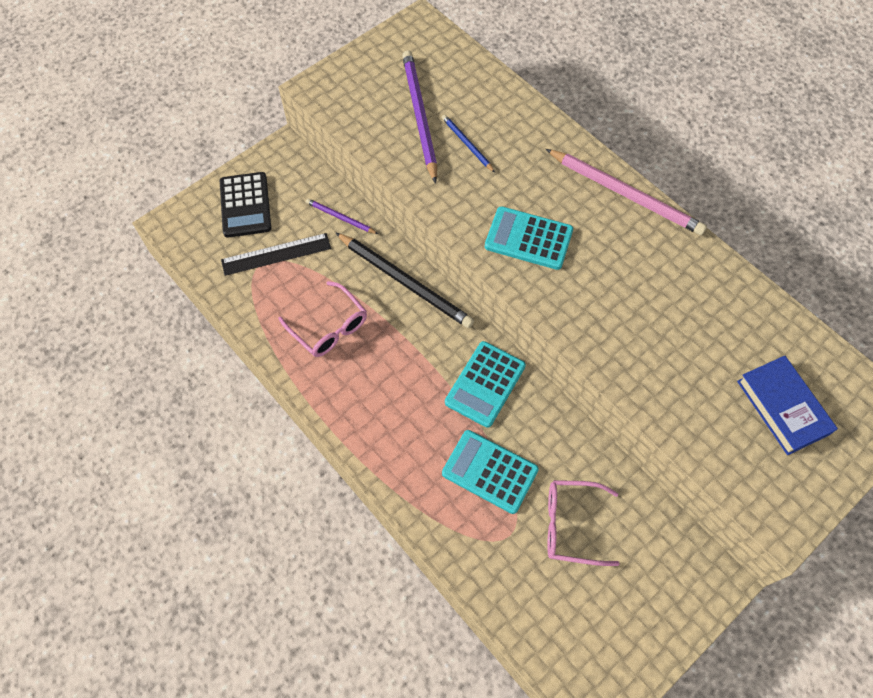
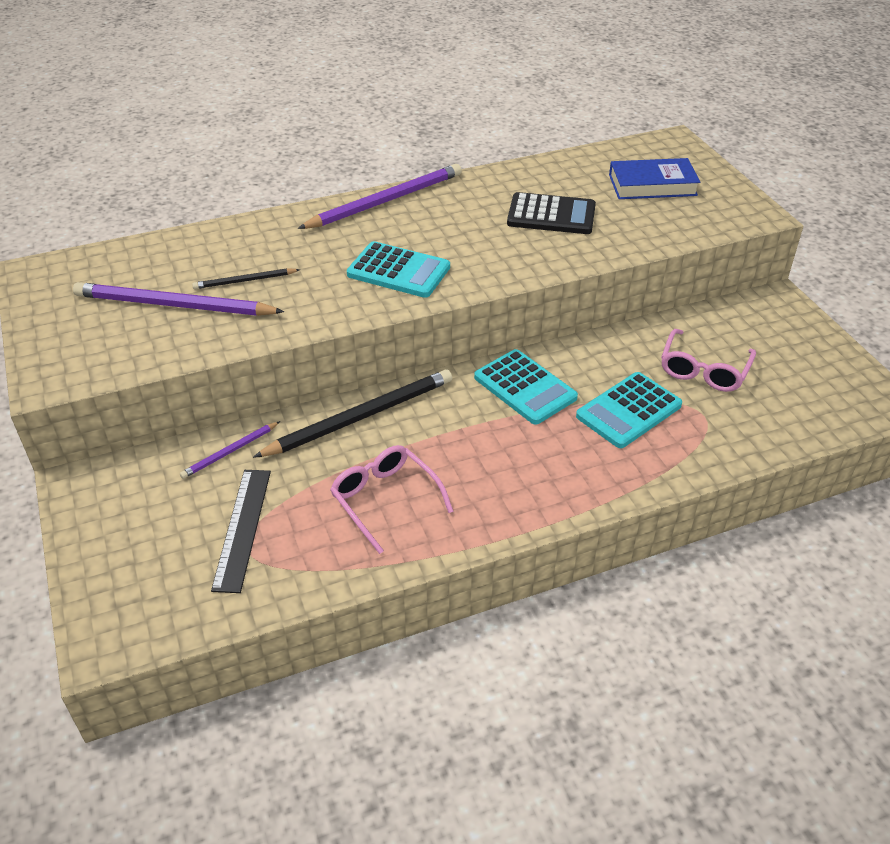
camera: 70 degrees left, 20 degrees down
(245, 205) = (138, 545): black calculator -> black calculator (551, 215)
(329, 327) = (385, 500): pink glasses -> pink glasses turned 105 degrees counterclockwise
(467, 144) = (244, 281): blue pencil -> black pencil
(528, 239) = (398, 271): turquoise calculator -> turquoise calculator turned 105 degrees counterclockwise
(625, 194) = (386, 201): pink pencil -> purple pencil

